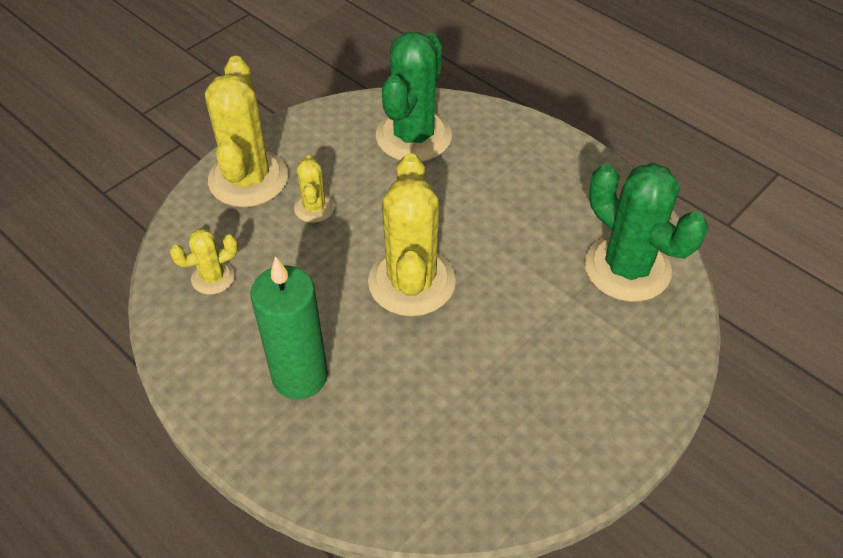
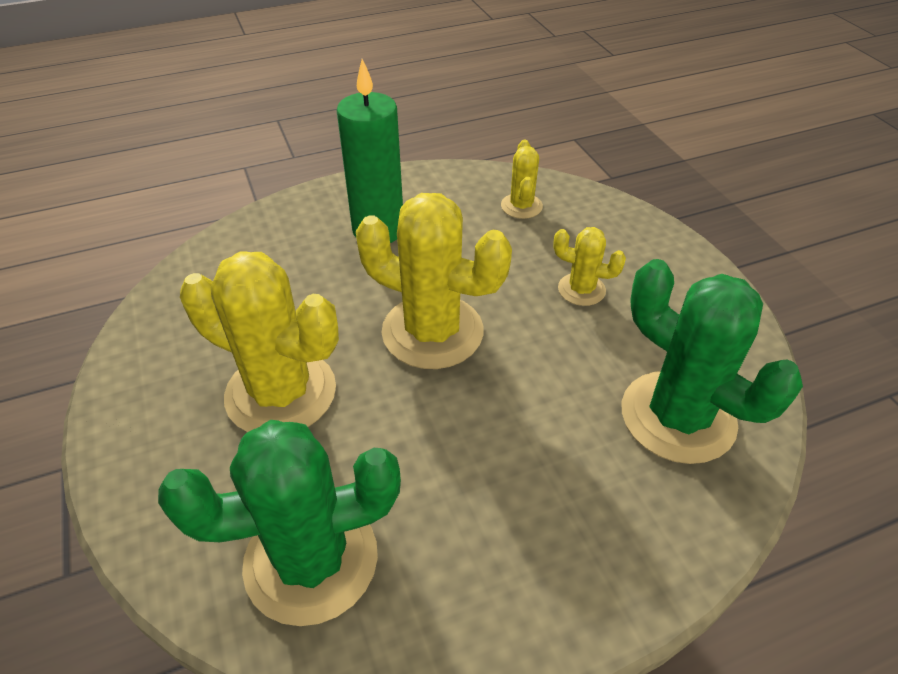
camera: 115 degrees right, 5 degrees down
(248, 179) = (648, 253): yellow cactus -> yellow cactus (281, 393)

